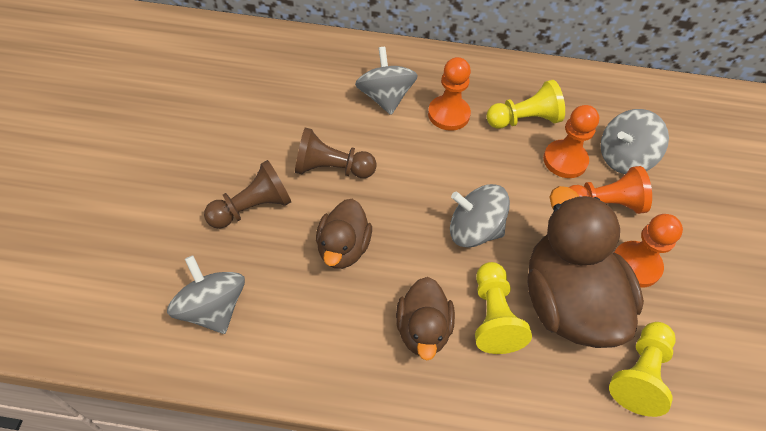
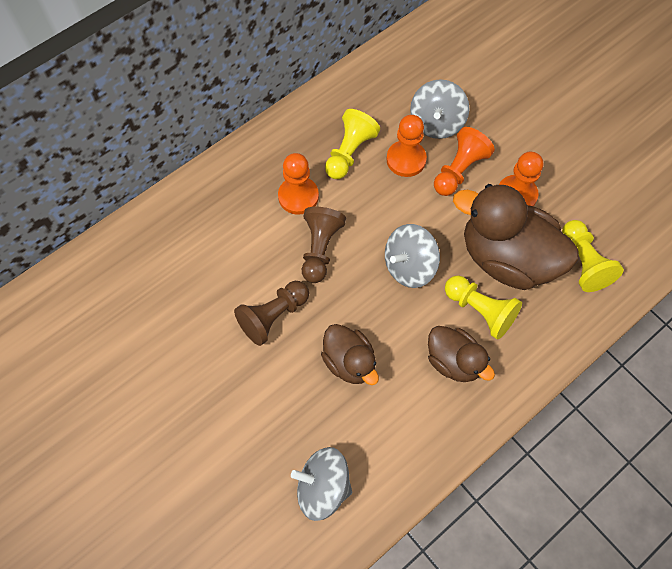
camera: 45 degrees left, 10 degrees up
(252, 208) = (259, 399): brown pawn -> brown pawn (320, 249)
(385, 98) = (241, 226): grey spinning top -> none

